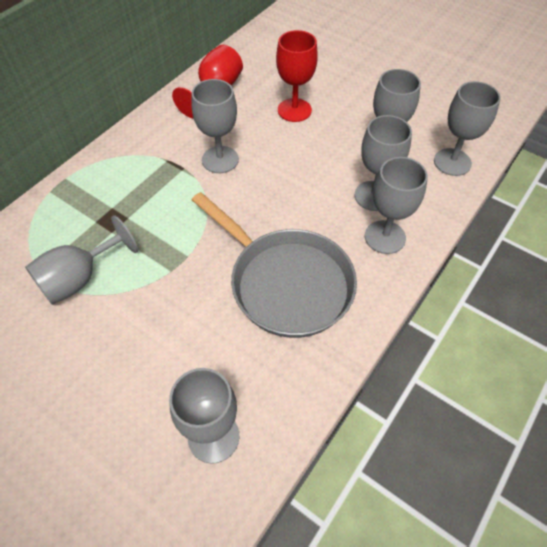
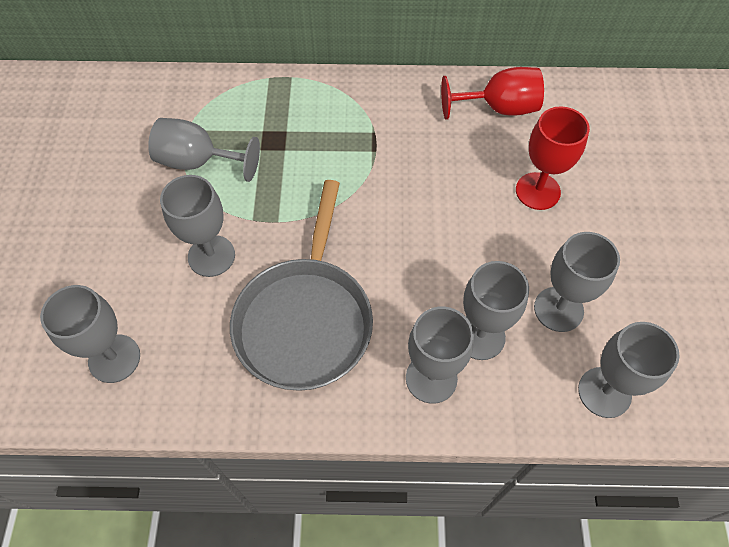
camera: 55 degrees right, 5 degrees up
(220, 159) = (410, 172): grey goblet -> grey goblet (211, 256)

